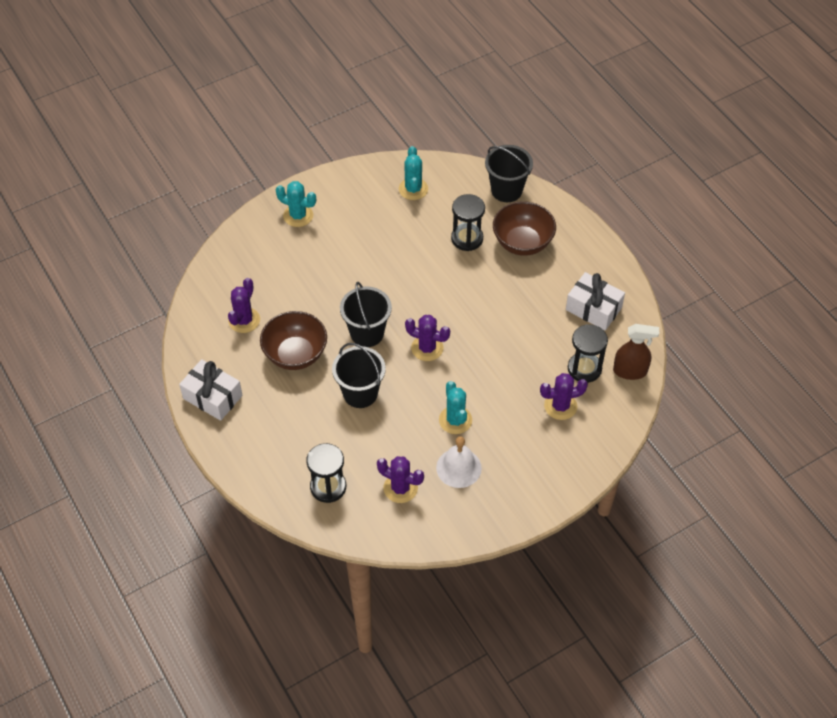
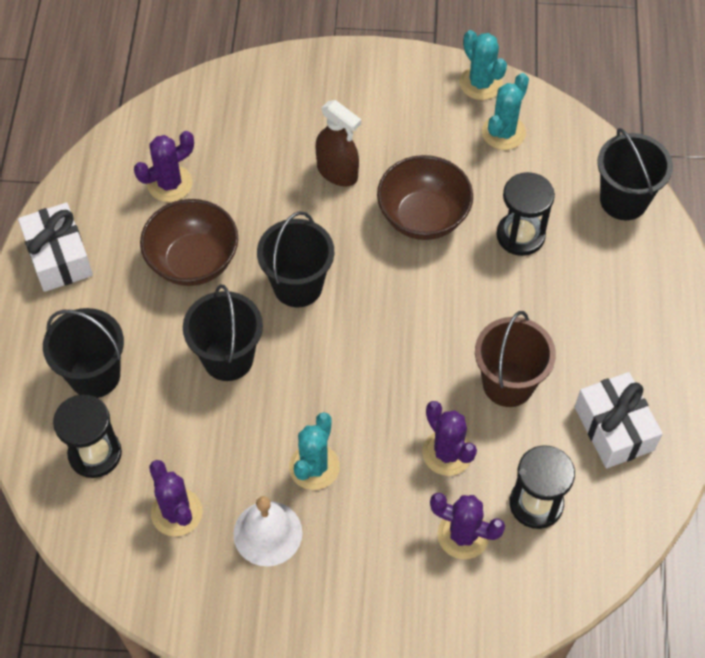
camera: 35 degrees right, 5 degrees up
(291, 447) = (94, 375): none -> black bucket
(298, 215) = (336, 89): turquoise cactus -> turquoise cactus (480, 83)
(427, 348) = (355, 350): purple cactus -> purple cactus (447, 453)
(522, 243) = (589, 282): brown bowl -> brown bowl (423, 217)
(522, 318) = (508, 384): none -> brown bucket
(630, 371) = (595, 547): brown spray bottle -> brown spray bottle (337, 172)

